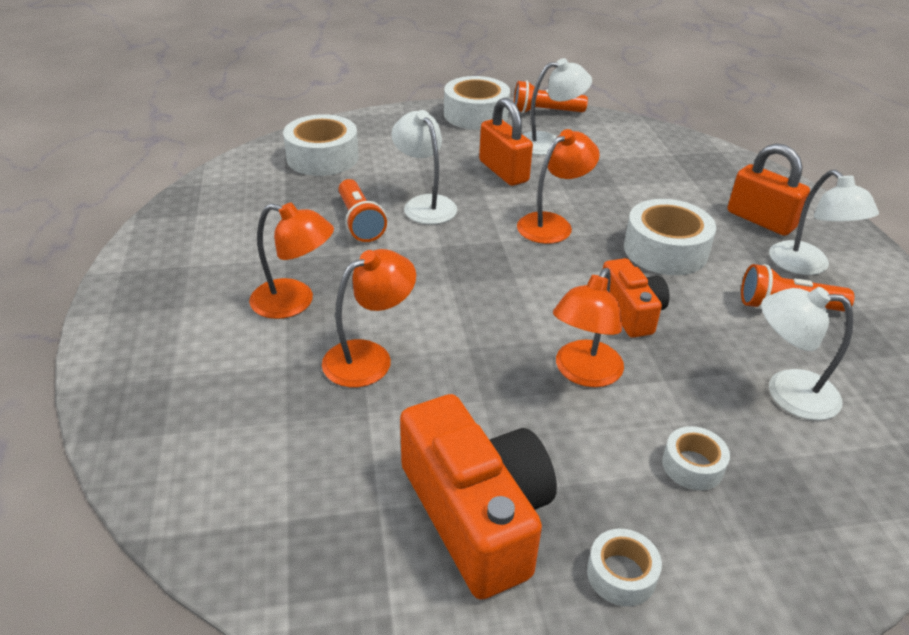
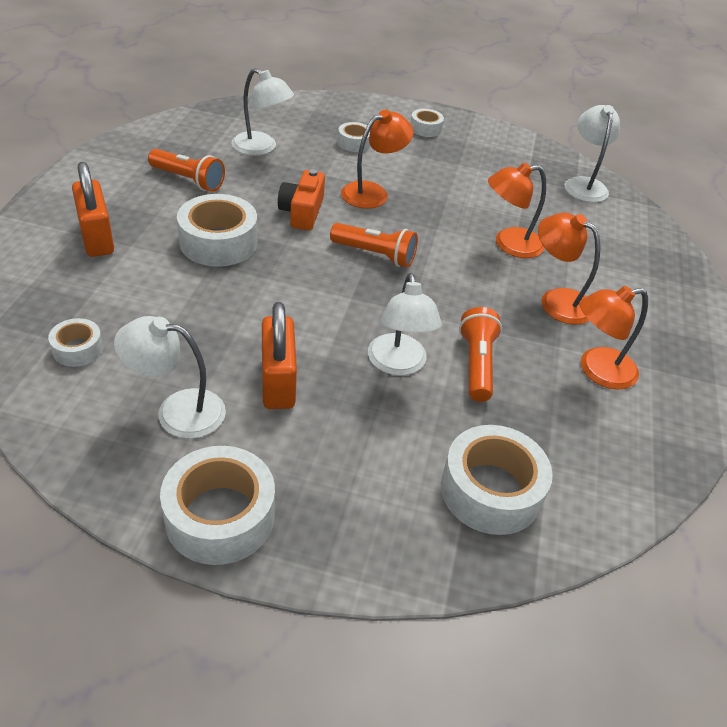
camera: 160 degrees left, 5 degrees up
(476, 514) = (479, 162): orange camera -> none
(545, 112) = (111, 482): orange flashlight -> orange flashlight (375, 255)
(552, 224) = (289, 297): orange lamp -> orange lamp (597, 370)
(650, 153) = (78, 349): none -> white tape
(807, 266) = (126, 195): white lamp -> white lamp (584, 184)

